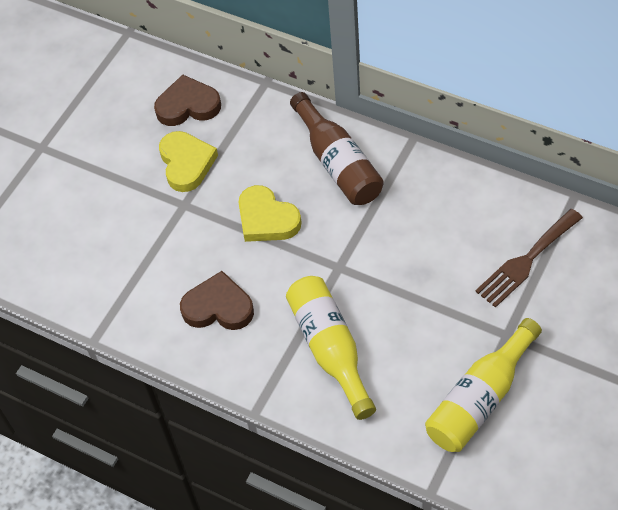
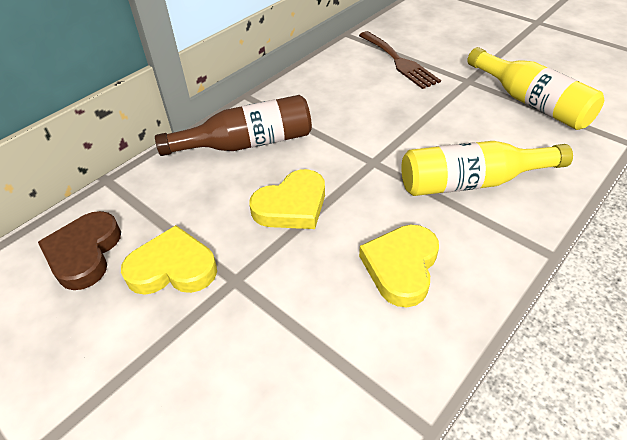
camera: 80 degrees left, 10 degrees down
(218, 307) = (401, 267): brown heart -> yellow heart

